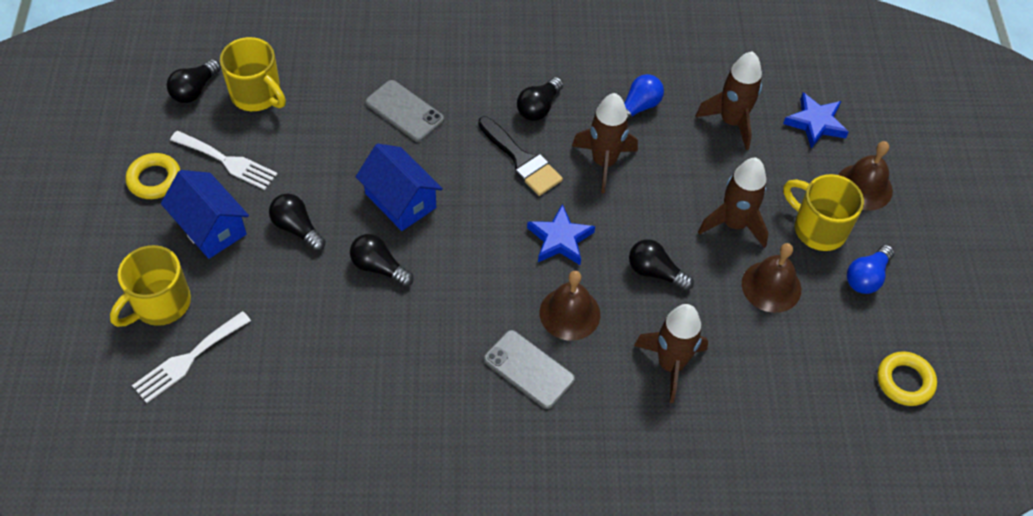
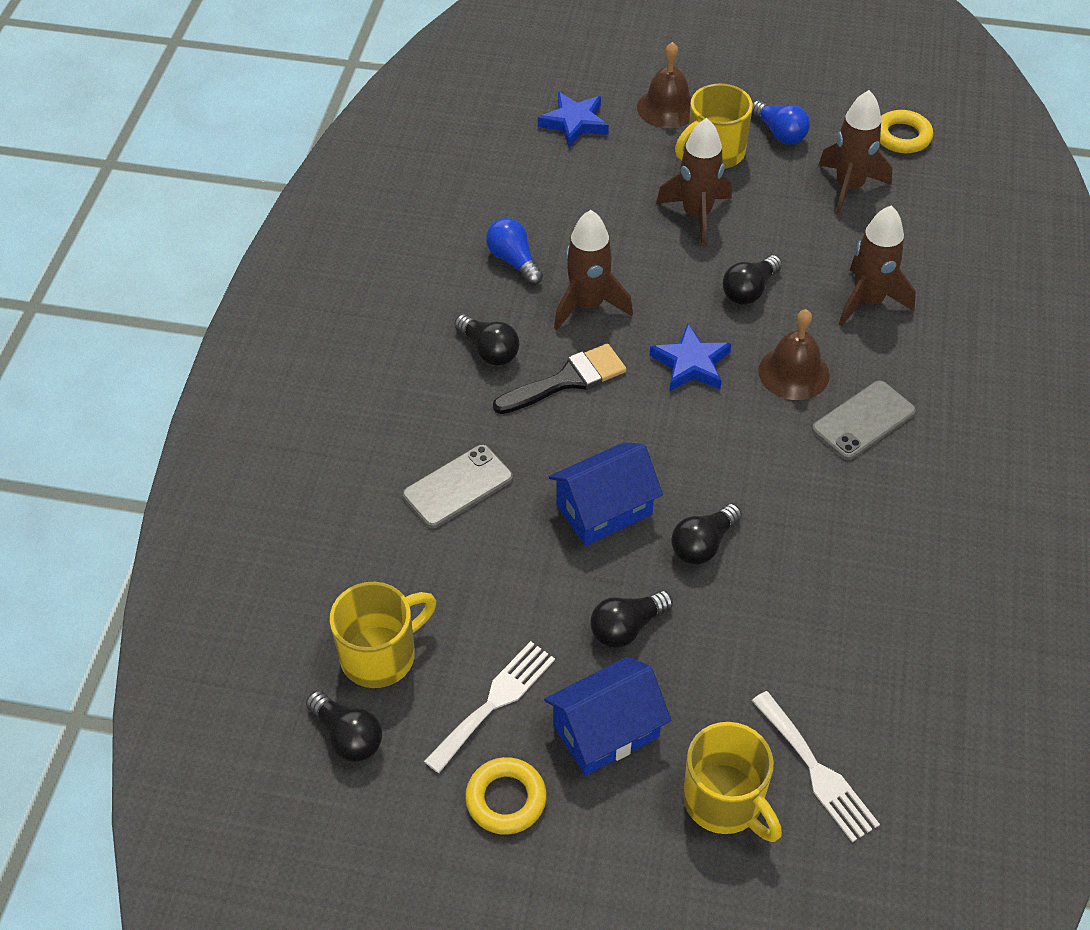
camera: 75 degrees left, 5 degrees down
(731, 122) = (556, 187): brown rocket -> brown rocket (849, 187)
(771, 286) = (781, 204): brown bell -> none

